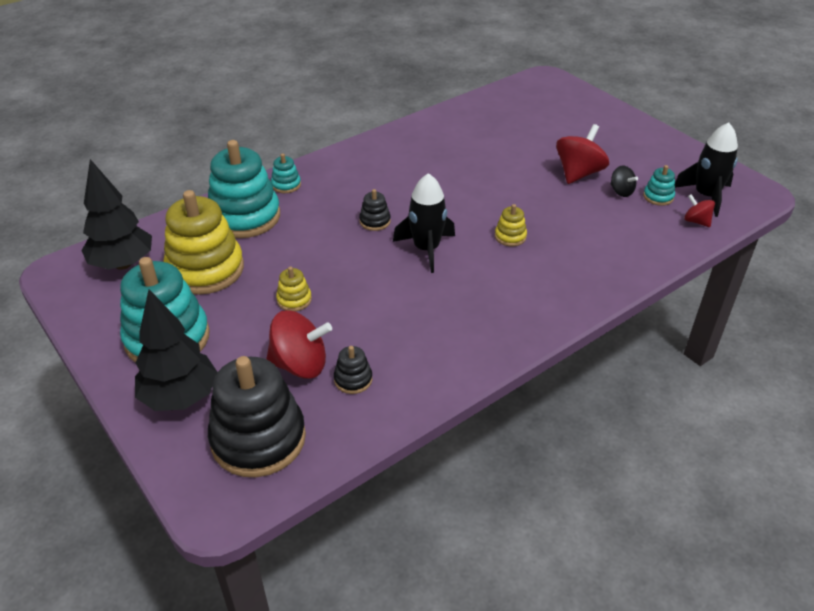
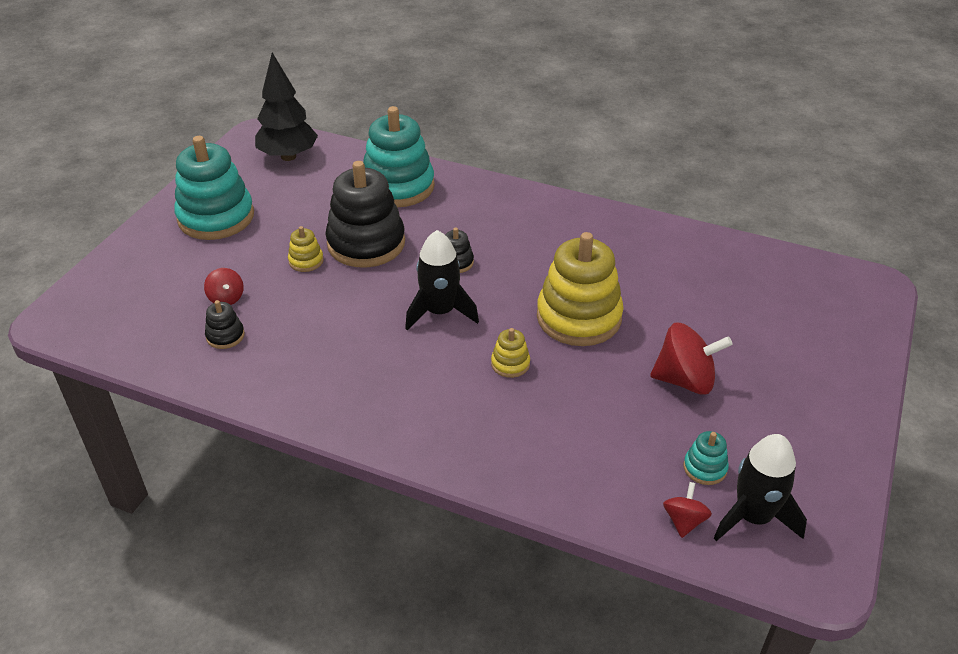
camera: 60 degrees right, 0 degrees up
(180, 397) = (155, 253): black tree -> none
(205, 269) = (311, 198): yellow stacking toy -> yellow stacking toy (579, 317)
(258, 439) = (130, 312): black stacking toy -> black stacking toy (366, 243)
(286, 185) = (465, 188): turquoise stacking toy -> none
(300, 364) = (226, 298): red spinning top -> red spinning top, size x0.55
(621, 191) = (683, 429): black spinning top -> none

